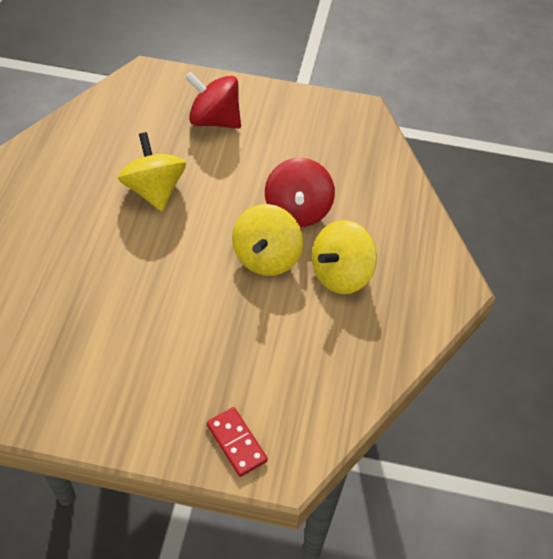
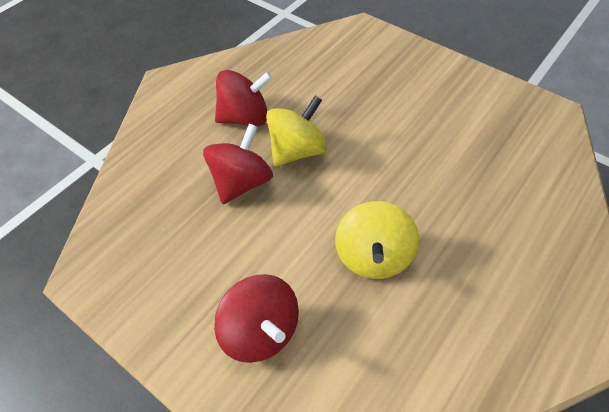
camera: 150 degrees left, 0 degrees up
(236, 443) = (385, 46): red domino -> none
(341, 274) = (245, 118): yellow spinning top -> red spinning top

